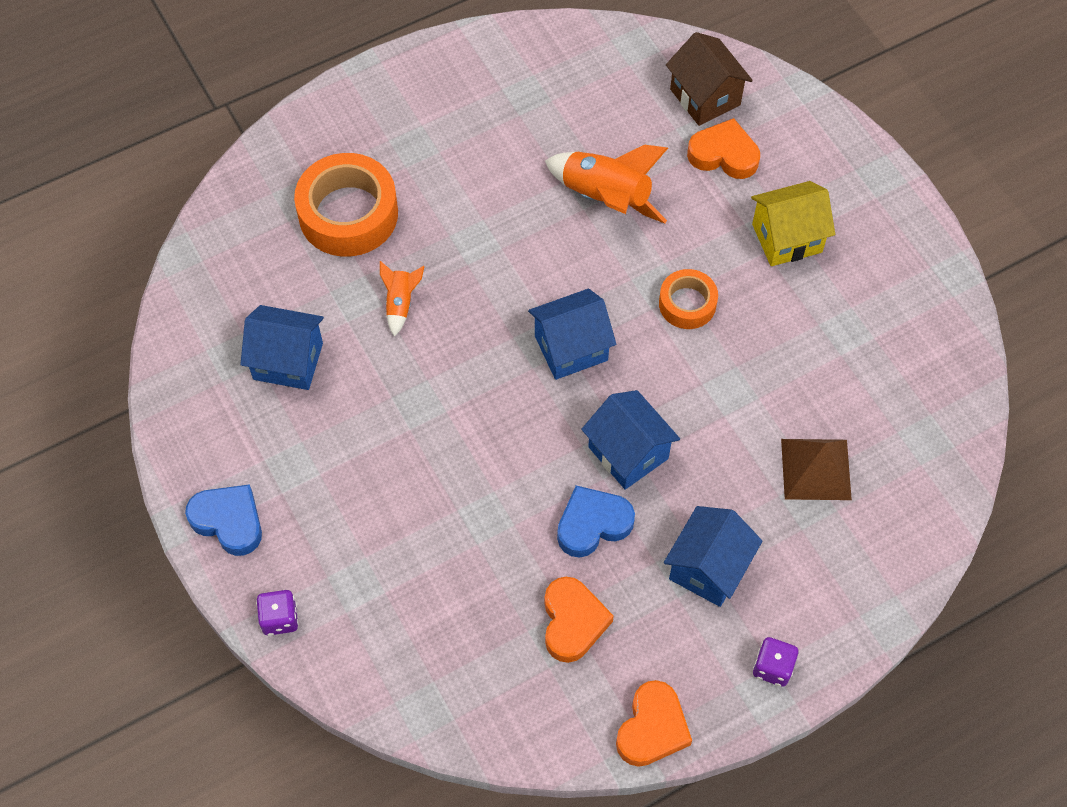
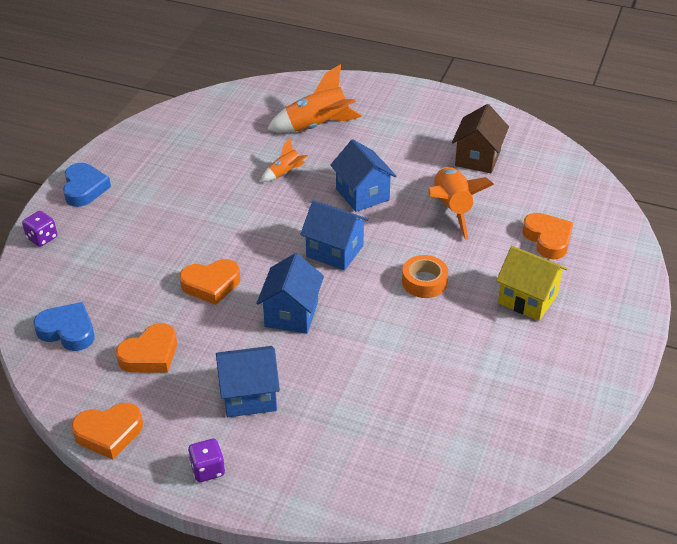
camera: 50 degrees right, 20 degrees down
(288, 361) = (203, 155): blue house -> blue house (362, 194)
(348, 214) = (317, 126): orange tape -> orange rocket
(517, 497) = (211, 285): none -> orange heart
(593, 524) = (226, 326): blue heart -> blue heart (68, 331)
(705, 97) = (575, 209): brown house -> brown house (477, 158)
(816, 469) = (377, 408): brown pyramid -> none

